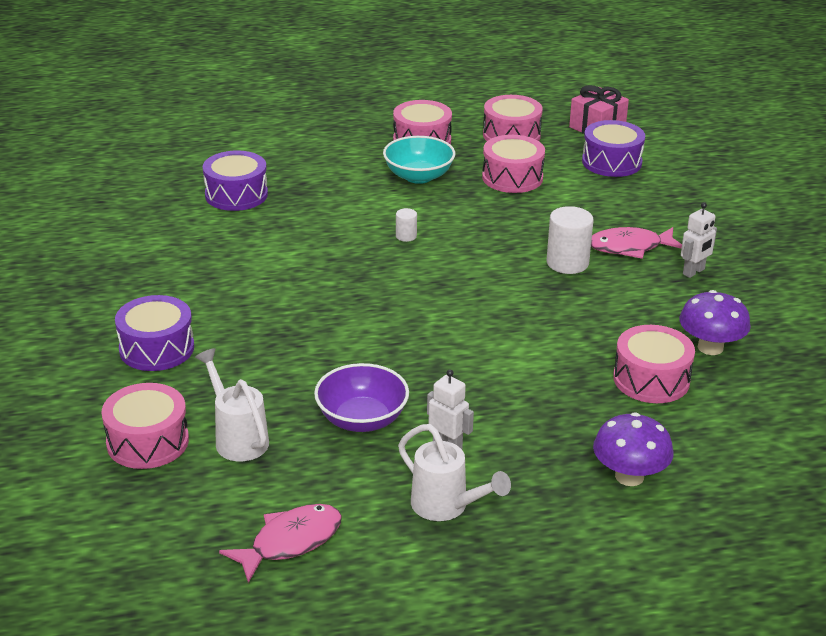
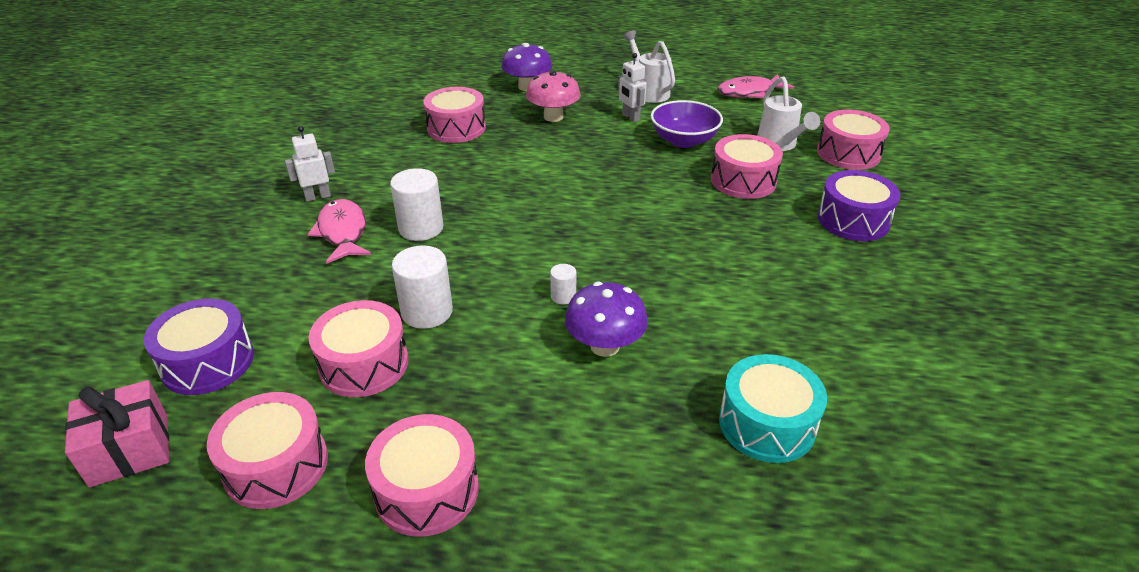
camera: 160 degrees left, 5 degrees up
(236, 195) = (767, 424): purple drum -> turquoise drum
(277, 374) = (743, 181): none -> pink drum
(418, 176) = (487, 399): turquoise bowl -> none
(500, 209) = (427, 312): none -> white cylinder
(549, 424) = (553, 117): none -> pink mushroom
(630, 247) = (342, 232): pink fish -> pink fish turned 120 degrees counterclockwise
(710, 347) = (388, 139): purple mushroom -> purple mushroom (605, 346)

